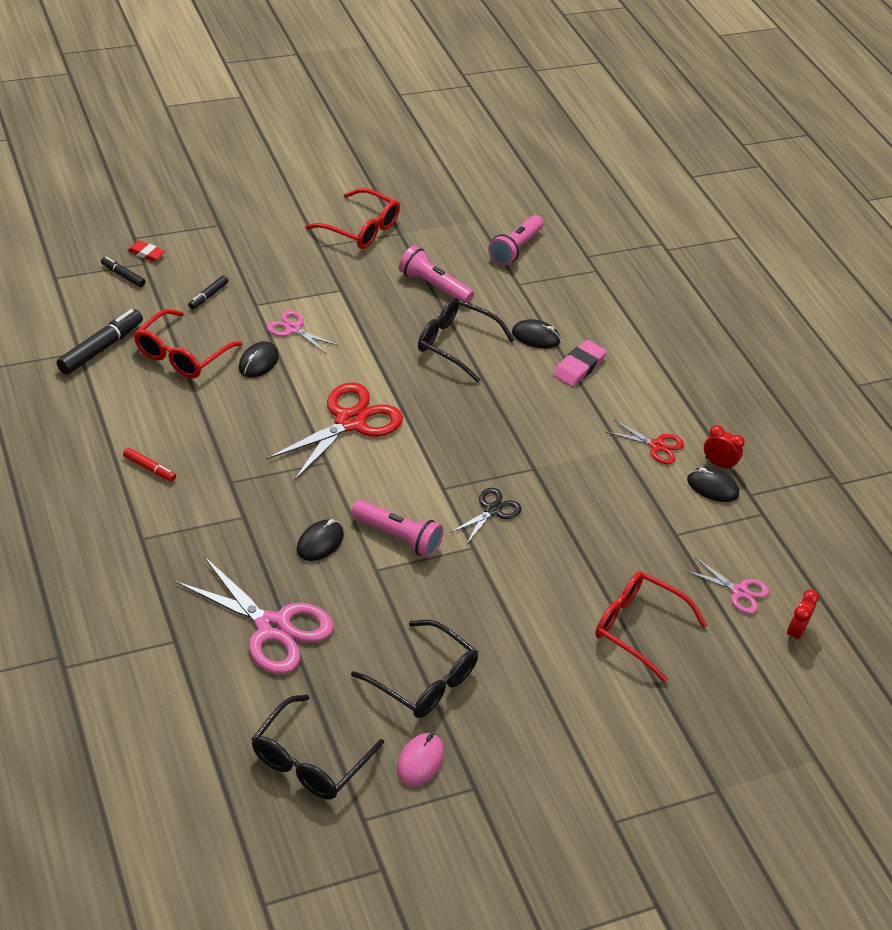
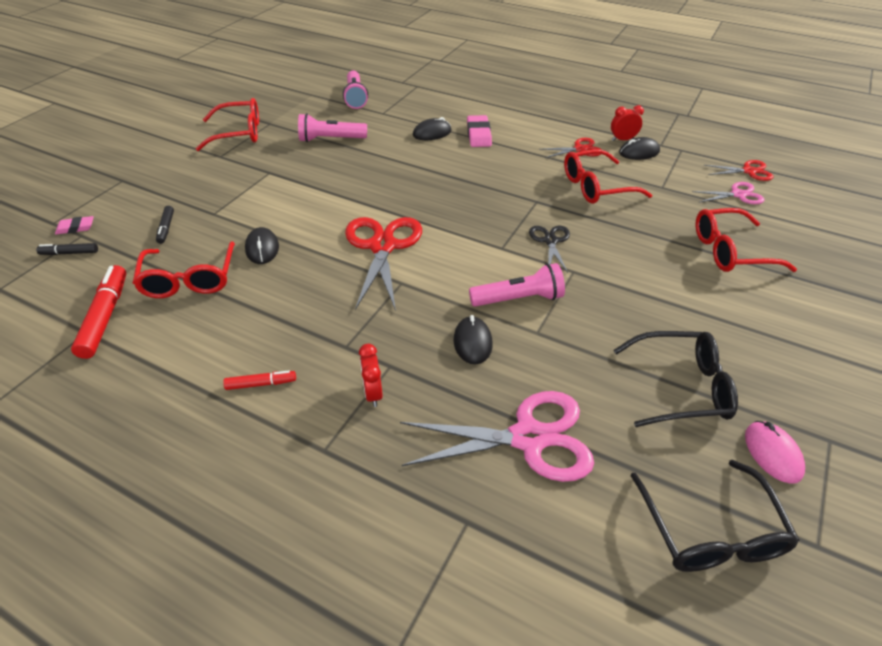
camera: 35 degrees left, 0 degrees up
(101, 348) = (105, 317): black marker -> red marker
(146, 253) = (75, 228): red eraser -> pink eraser
(293, 329) = (263, 213): pink scissors -> none
(456, 344) = (389, 162): black glasses -> none
(611, 492) = (596, 186): none -> red glasses
(794, 580) = (749, 171): none -> red scissors
(795, 632) = (794, 196): red clock -> red clock (373, 393)

